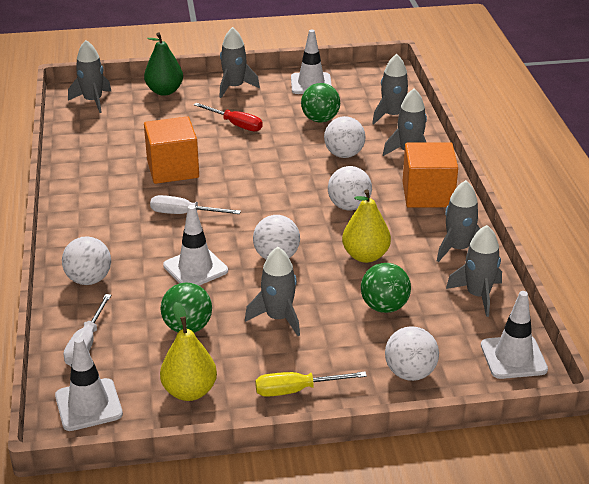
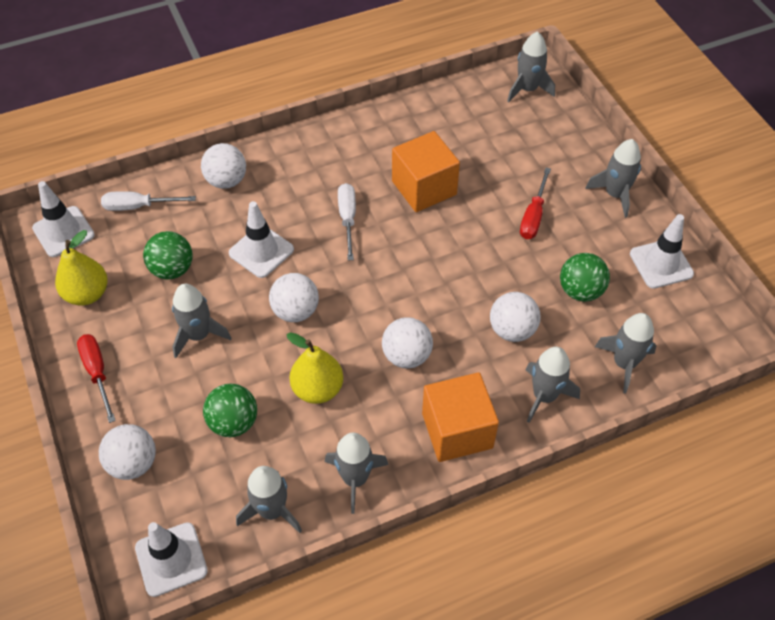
camera: 75 degrees right, 20 degrees up
(164, 91) = (575, 138): green pear -> none
(296, 390) = (97, 373): yellow screwdriver -> red screwdriver

